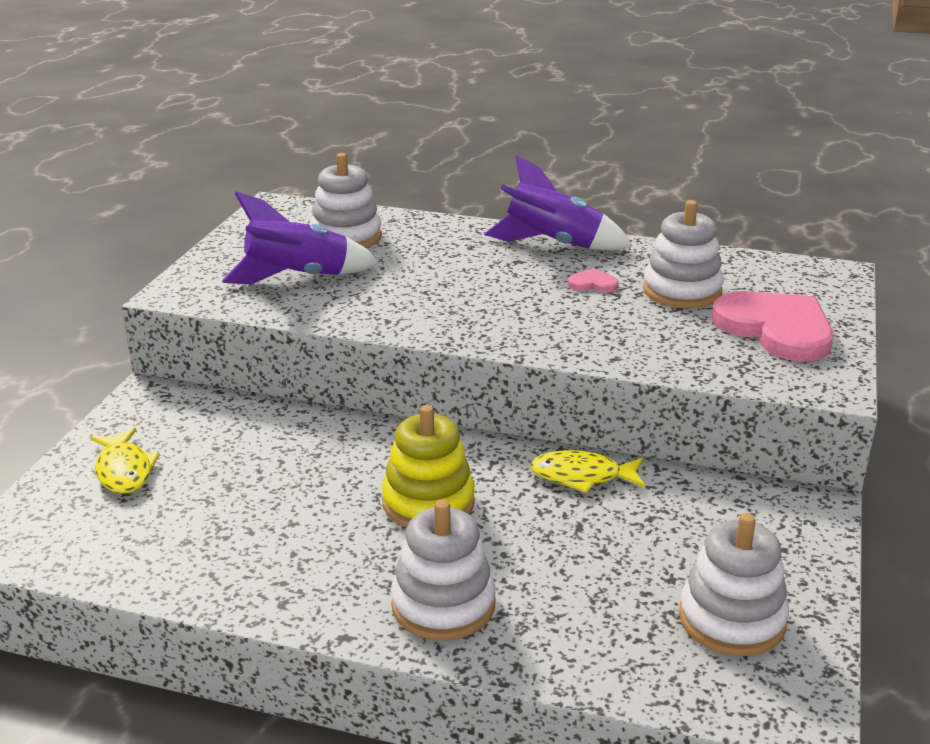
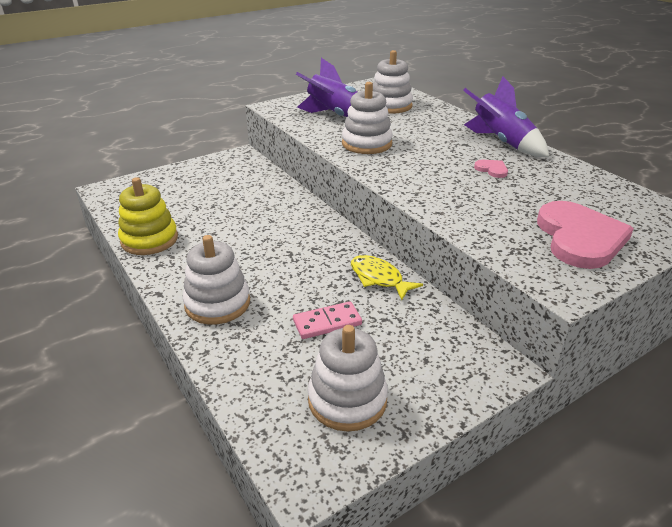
camera: 40 degrees right, 5 degrees up
(124, 470) = (186, 181): yellow fish -> none
(428, 503) = (283, 253): yellow stacking toy -> yellow stacking toy (149, 240)
(599, 555) = (327, 322): none -> pink domino
(682, 291) = (546, 193): white stacking toy -> white stacking toy (366, 144)

